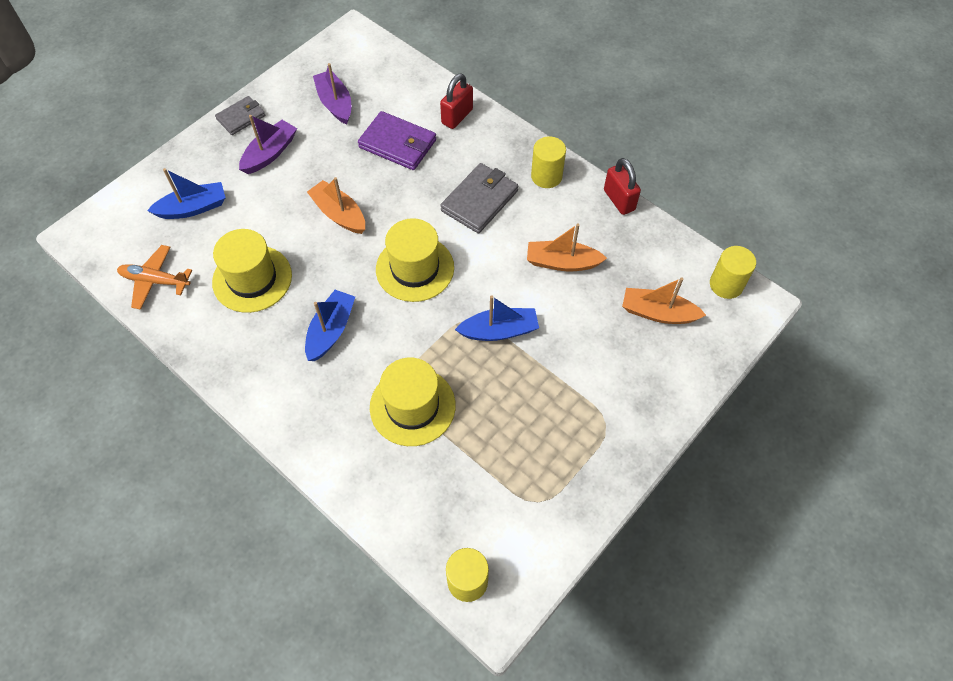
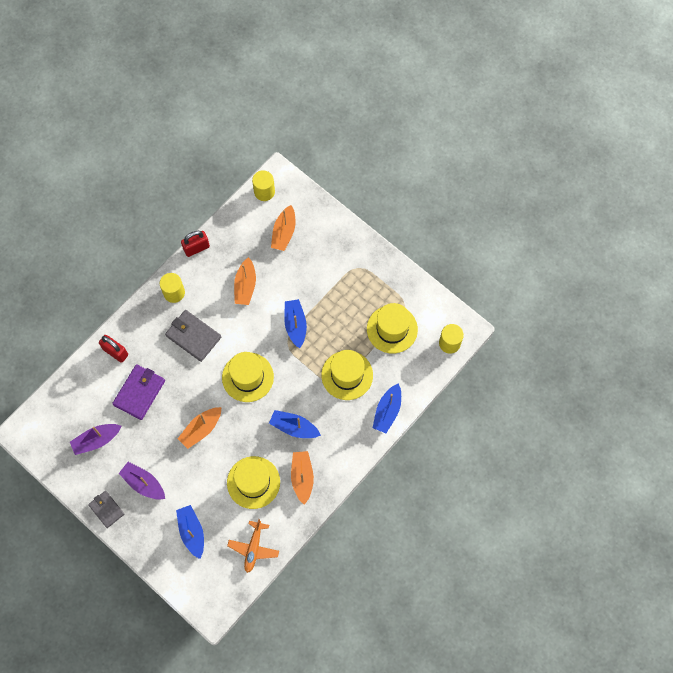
camera: 90 degrees left, 10 degrees up
(250, 342) = (302, 477): none -> orange boat
(346, 469) = (387, 411): none -> blue boat
(494, 479) = (392, 329): none -> yellow hat

